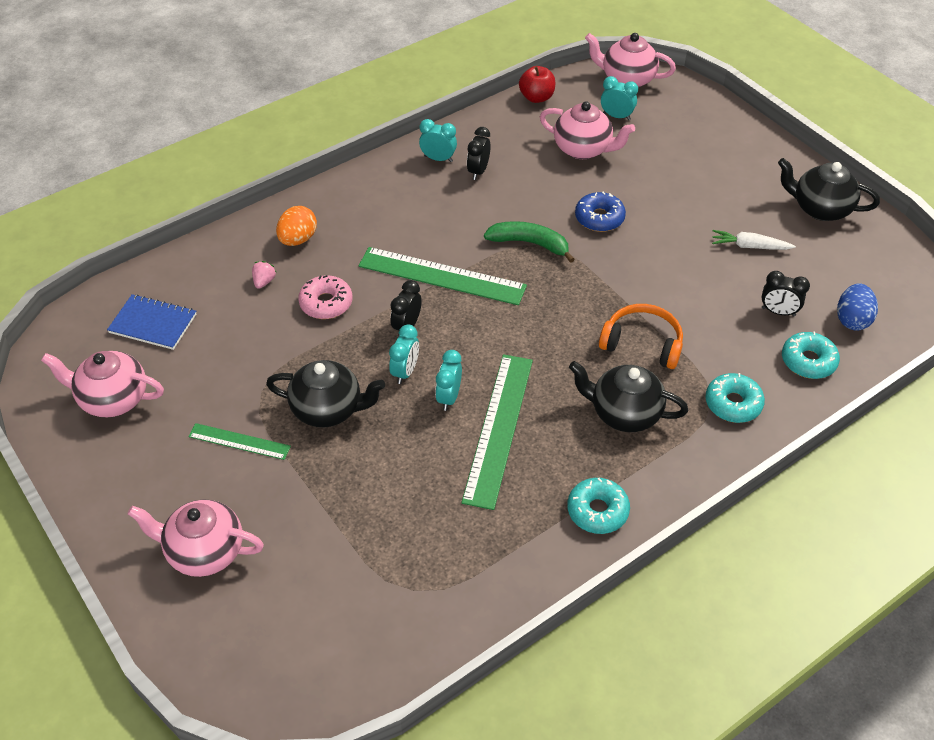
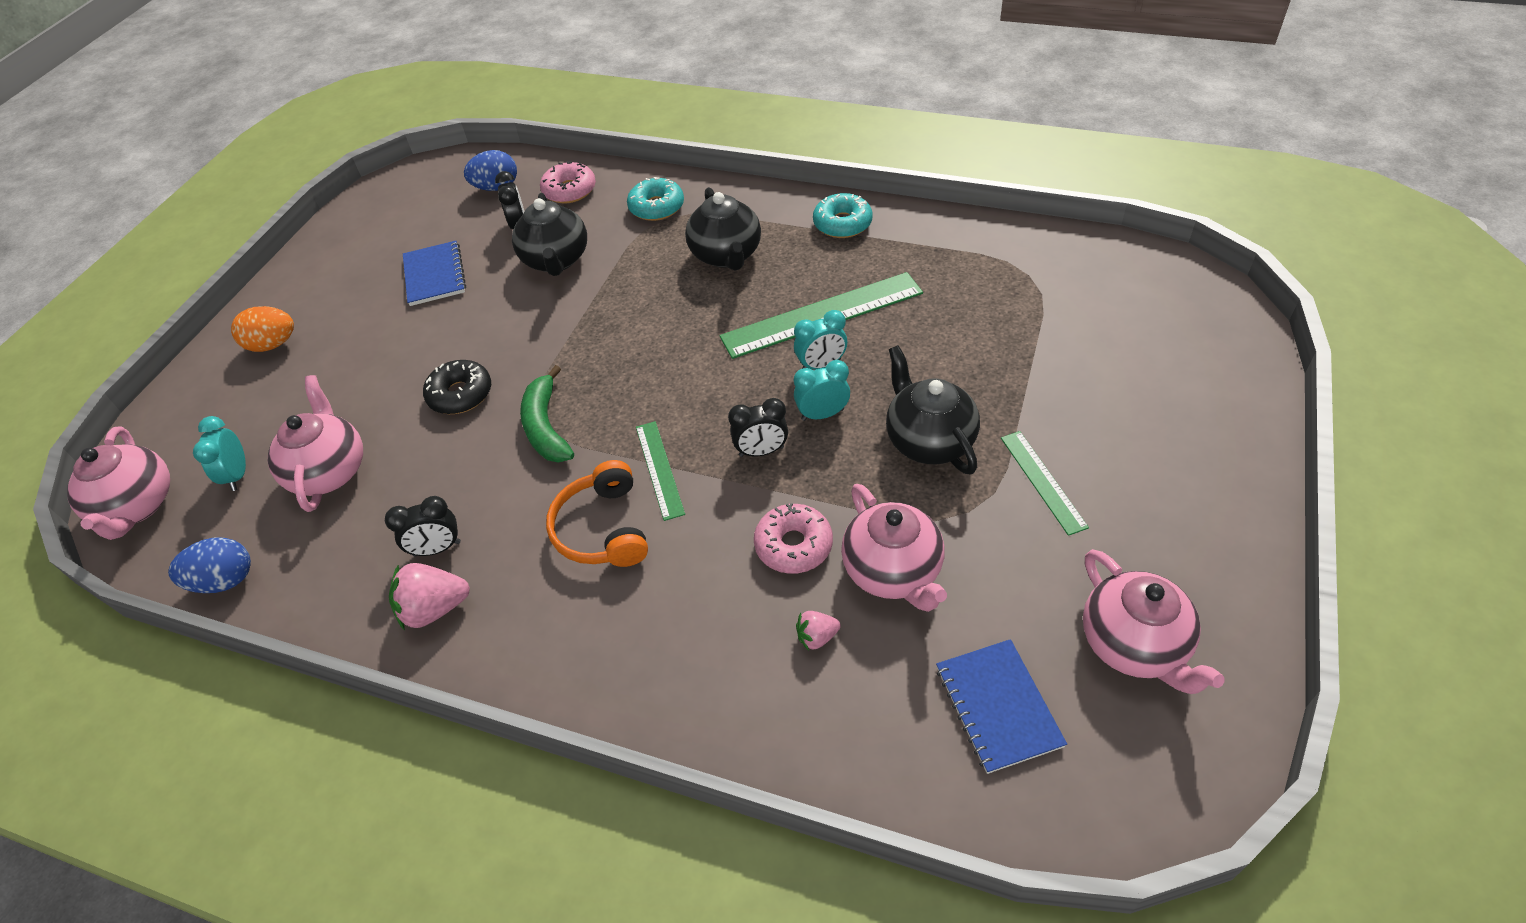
camera: 120 degrees left, 0 degrees up
(204, 551) = (1169, 417): pink teapot -> pink teapot (893, 572)
(298, 239) = (712, 658): orange egg -> orange egg (273, 344)
(438, 159) = (434, 609): turquoise clock -> pink strawberry
(442, 276) = (659, 469): green ruler -> green ruler, size x0.54
(536, 97) = (225, 580): red apple -> blue egg
(599, 218) = (460, 394): blue donut -> black donut
(642, 343) = (631, 282): orange headphones -> orange headphones (603, 529)
(749, 246) = (434, 275): white carrot -> blue notebook
(808, 361) = (569, 190): turquoise donut -> pink donut
(820, 208) = (342, 256): black teapot -> black teapot (556, 260)

